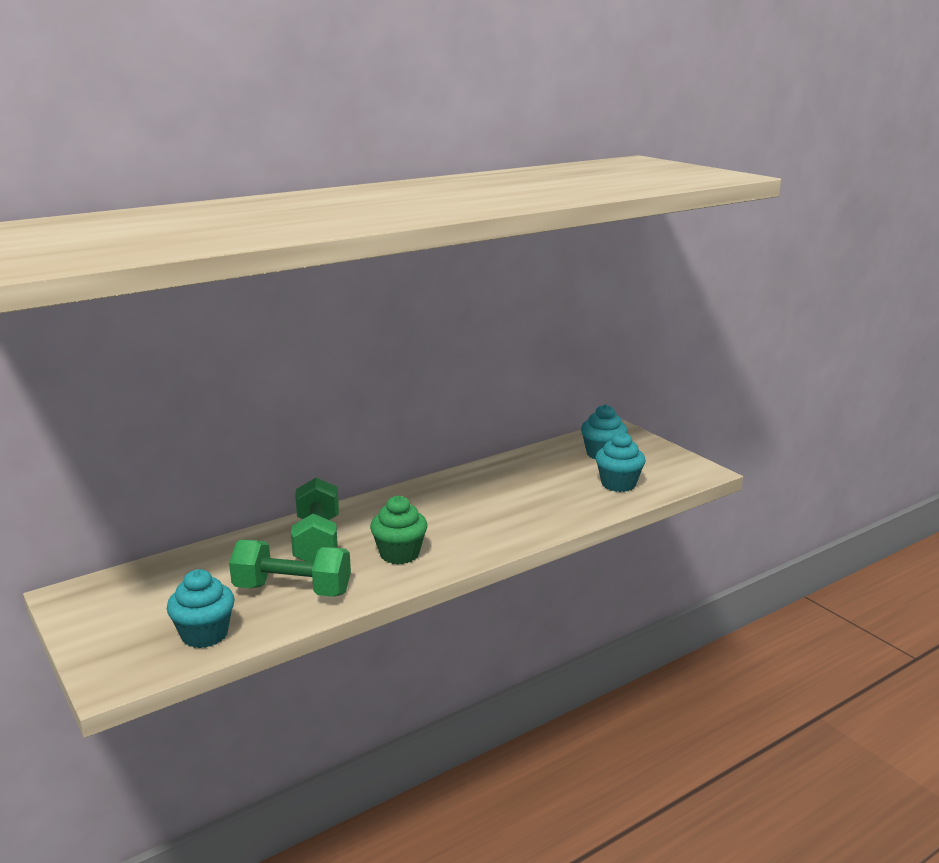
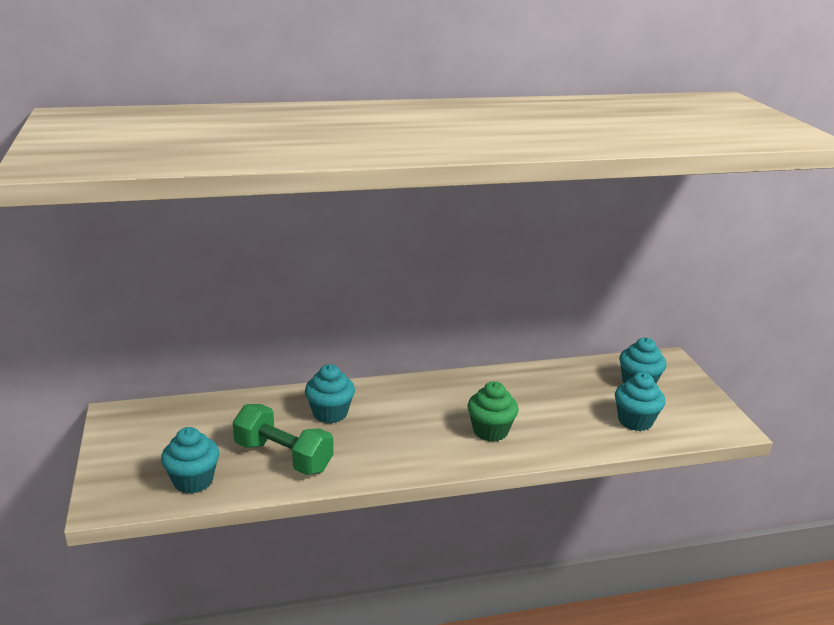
camera: 20 degrees right, 5 degrees up
(317, 541) = (330, 413): green dumbbell -> turquoise cupcake
(399, 554) = (391, 445): green cupcake -> green cupcake (490, 431)

